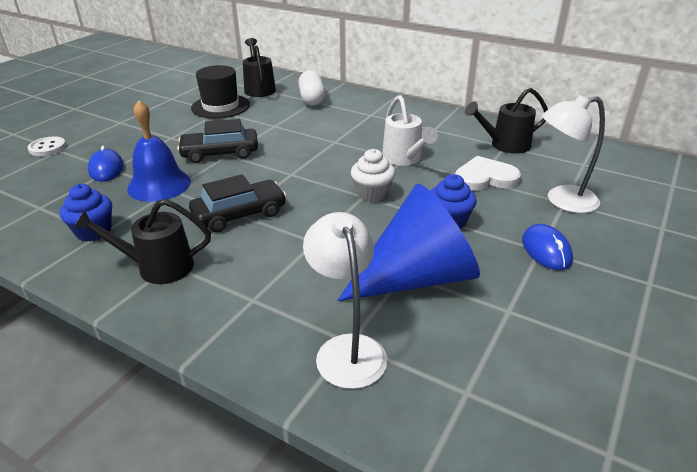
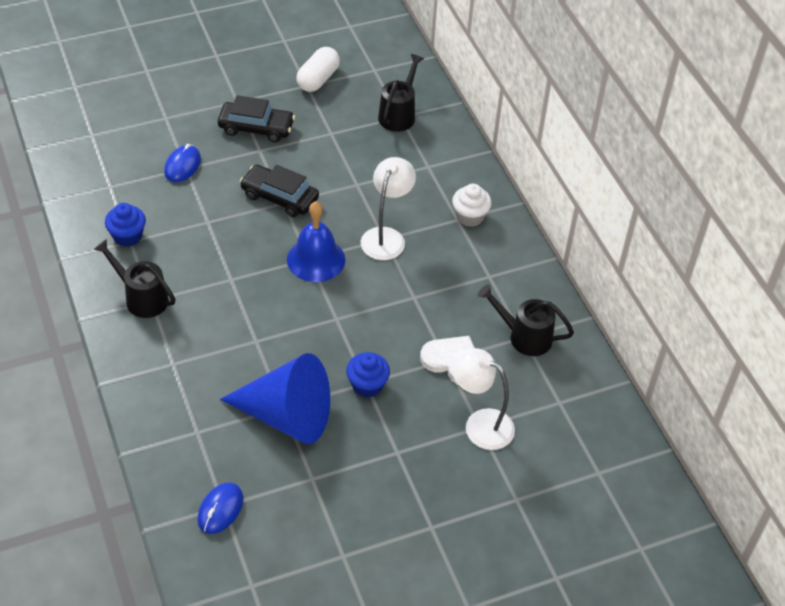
camera: 35 degrees right, 15 degrees up
(47, 148) = (159, 109): white button -> none
(159, 185) = (204, 210): blue bell -> blue bell (316, 259)
(220, 106) = (338, 125): black hat -> none
(239, 214) = (232, 280): black car -> black car (256, 128)
(312, 99) = (430, 162): white capsule -> white capsule (318, 79)
(347, 349) = (191, 435): white lamp -> white lamp (386, 236)
(372, 194) = (345, 321): white cupcake -> white cupcake (470, 216)
(405, 159) = (416, 298): white watering can -> none
(546, 250) = (400, 456): blue mouse -> blue mouse (220, 509)

